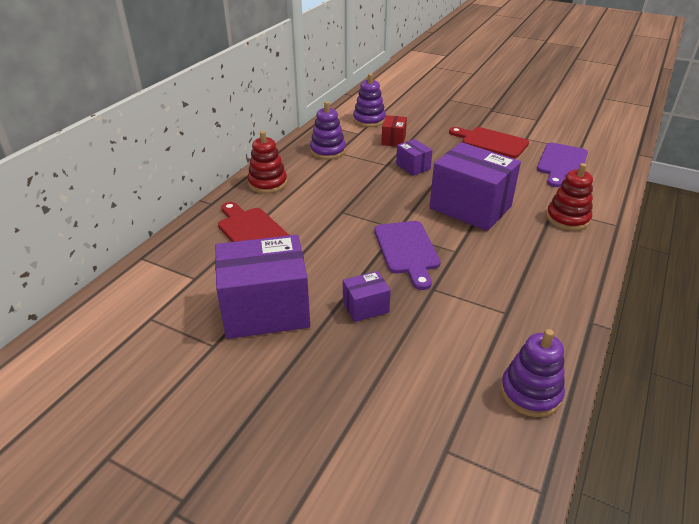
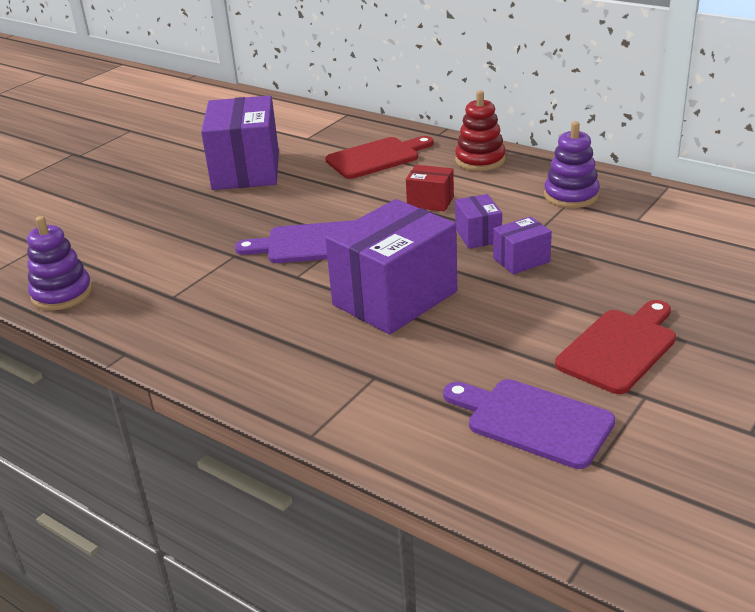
camera: 100 degrees right, 5 degrees down
(365, 307) = (225, 216): purple box -> purple box (478, 235)
(369, 120) = (691, 229): purple stacking toy -> none
(393, 140) = (614, 248): red box -> red box (430, 202)
(567, 218) = (343, 385): red stacking toy -> none

